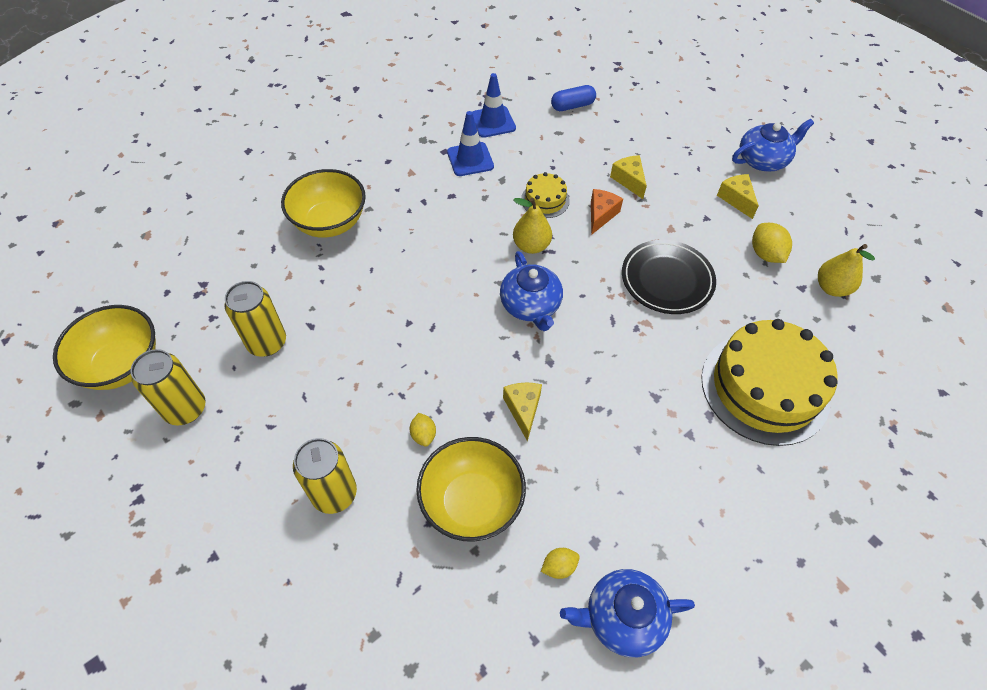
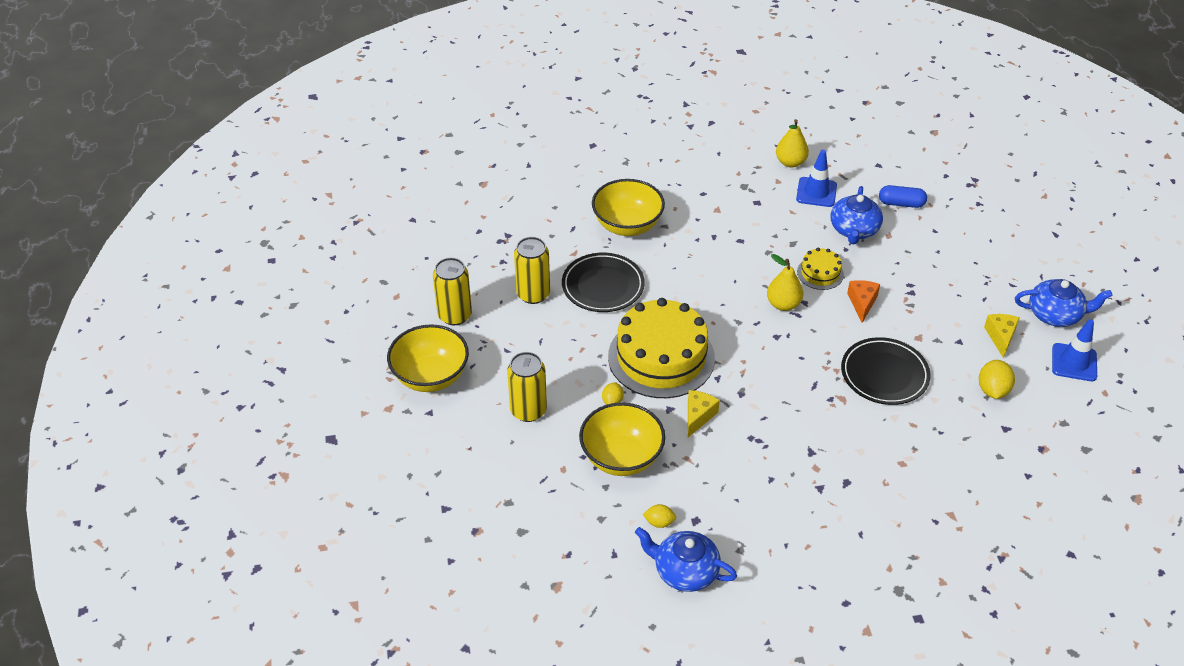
camera: 30 degrees right, 10 degrees down
(122, 365) = (426, 269): yellow bowl -> yellow bowl (430, 376)
(340, 301) = (603, 286): none -> black plate
(470, 159) = (775, 217): blue traffic cone -> blue traffic cone (1074, 362)
(530, 305) = (752, 348): blue teapot -> blue teapot (854, 230)
(601, 215) = (862, 303): orange cheese -> orange cheese turned 45 degrees counterclockwise
(629, 180) = (909, 285): yellow cheese -> none
(765, 387) = (909, 484): yellow cake -> yellow cake (661, 357)
(832, 288) = (1034, 439): yellow pear -> yellow pear (790, 162)

